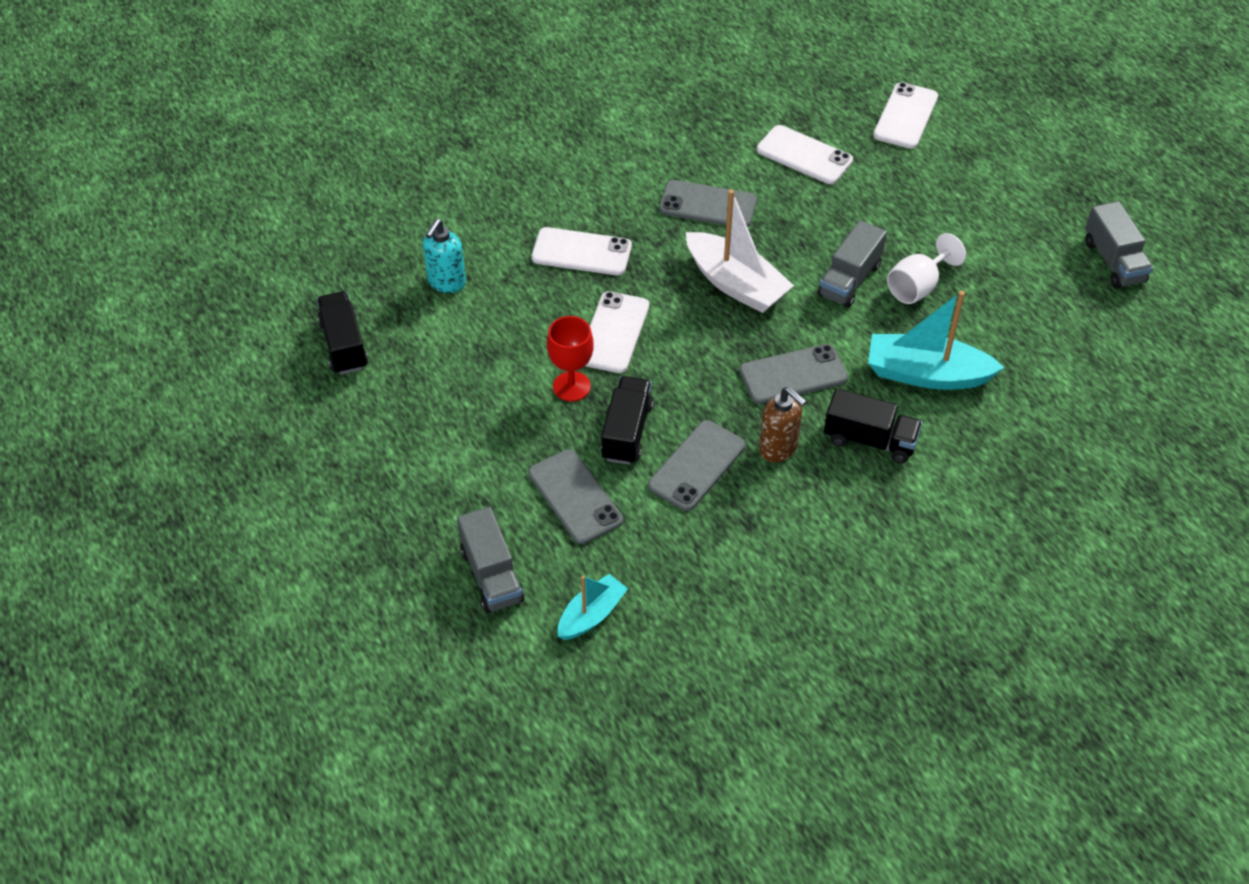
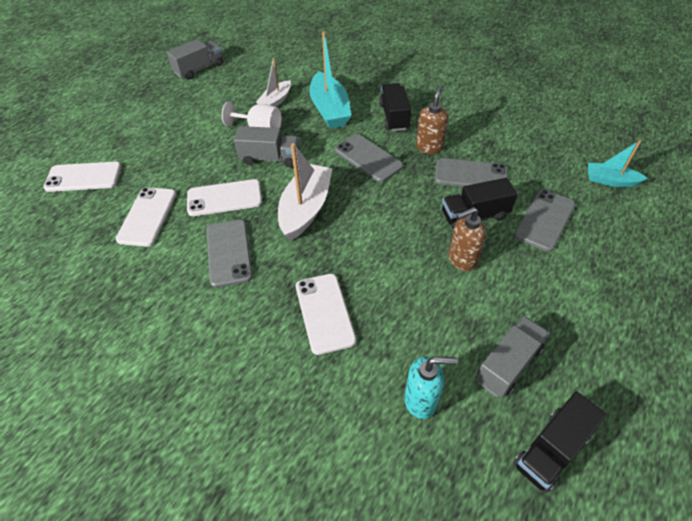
camera: 115 degrees left, 0 degrees up
(491, 575) = (637, 235): grey truck -> grey truck (508, 364)
(571, 386) = (461, 260): red goblet -> brown soap dispenser
(614, 332) = (395, 257): white phone -> white phone (224, 198)
(980, 322) = (276, 101): none -> white boat

